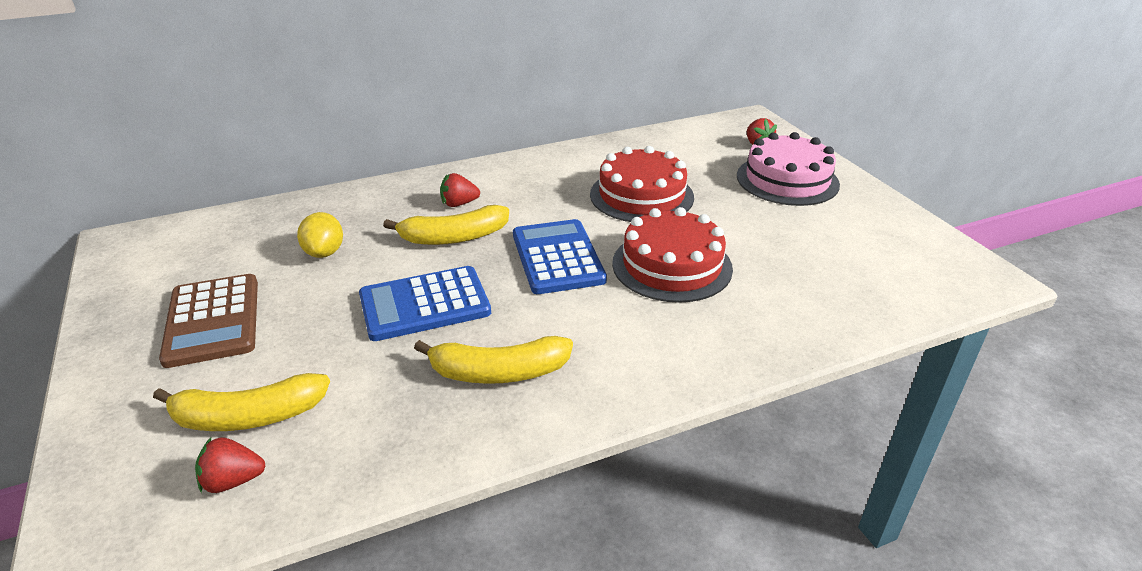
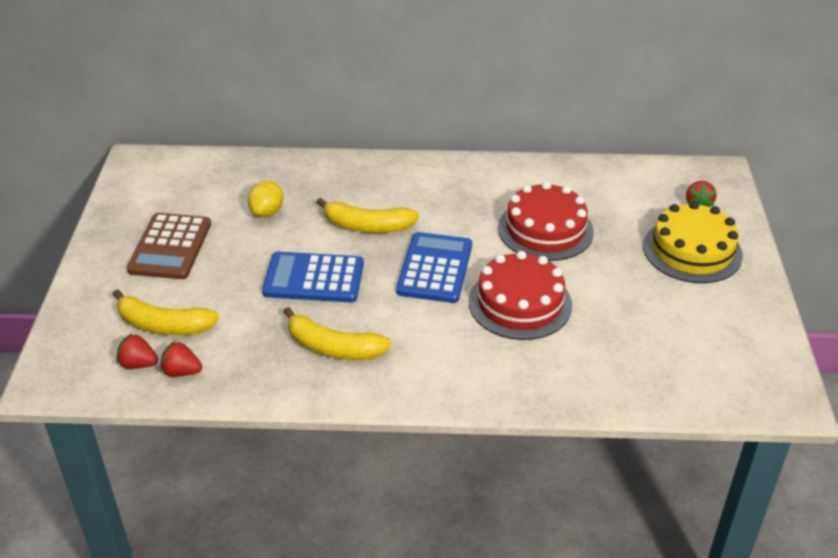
camera: 25 degrees right, 5 degrees up
(459, 204) = (390, 195): red strawberry -> red strawberry (181, 372)
(787, 180) = (692, 250): pink cake -> yellow cake

